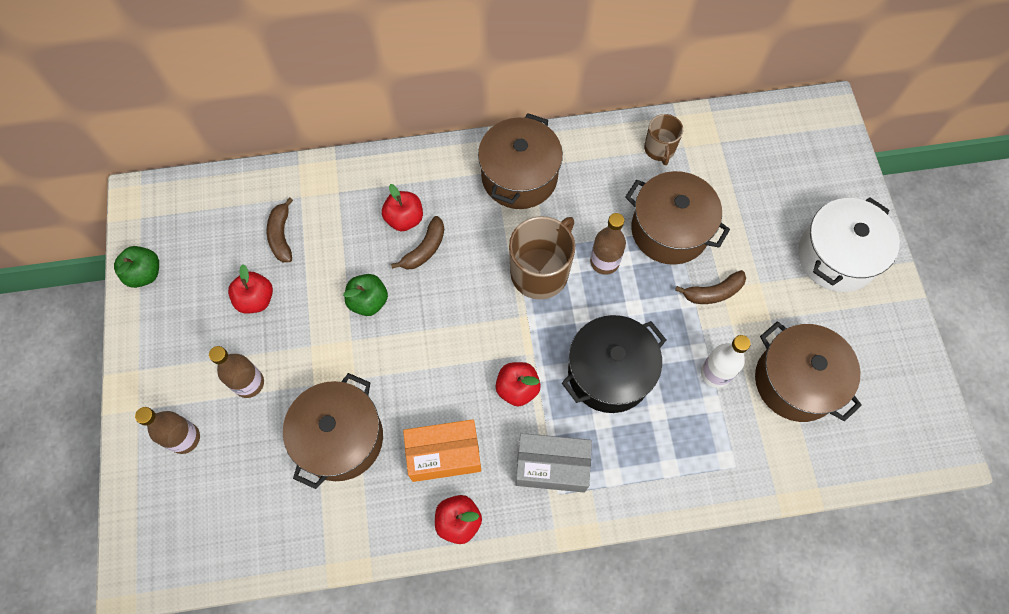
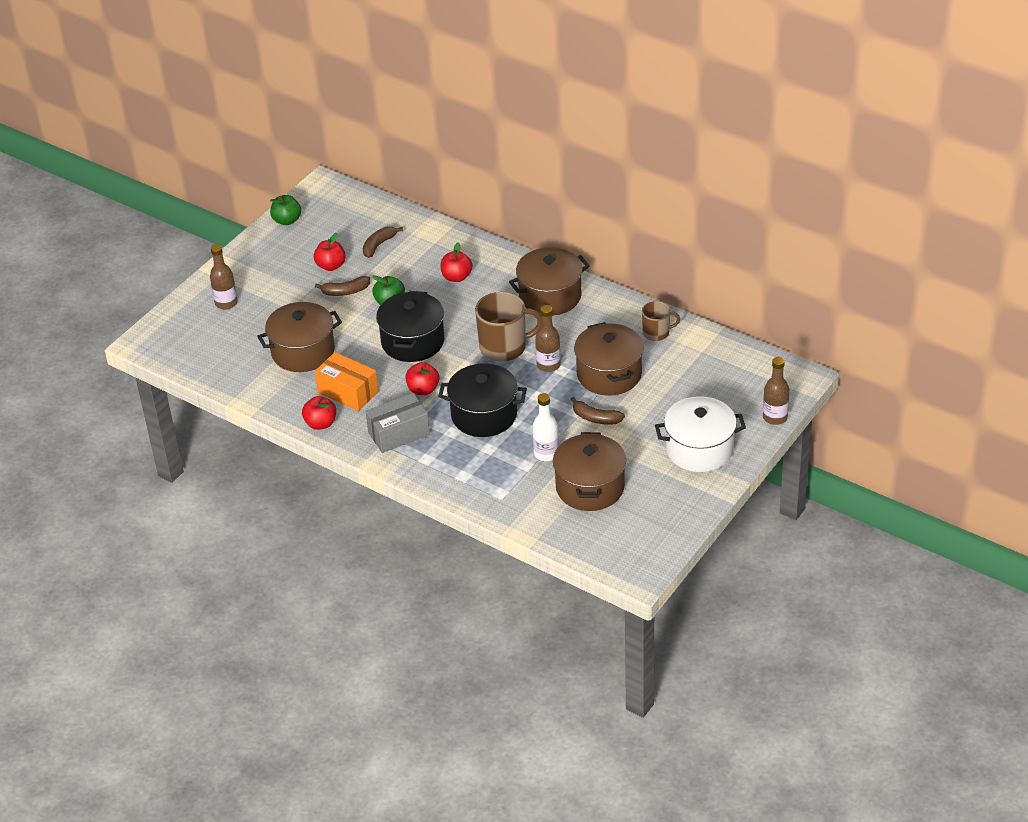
camera: 45 degrees right, 25 degrees down
(249, 383) = (284, 300): brown bottle -> brown bottle (775, 417)
(424, 249) = (450, 297): brown banana -> brown banana (345, 291)
(443, 334) = (413, 341): none -> black pot
(552, 466) = (399, 433): grey box -> grey box turned 75 degrees counterclockwise
(659, 149) = (656, 333): brown mug -> brown mug turned 135 degrees counterclockwise

